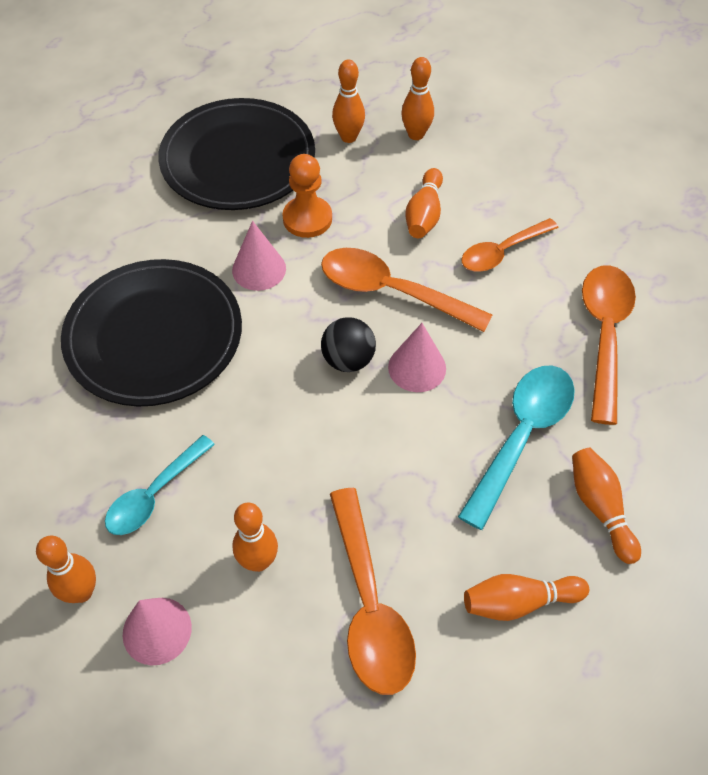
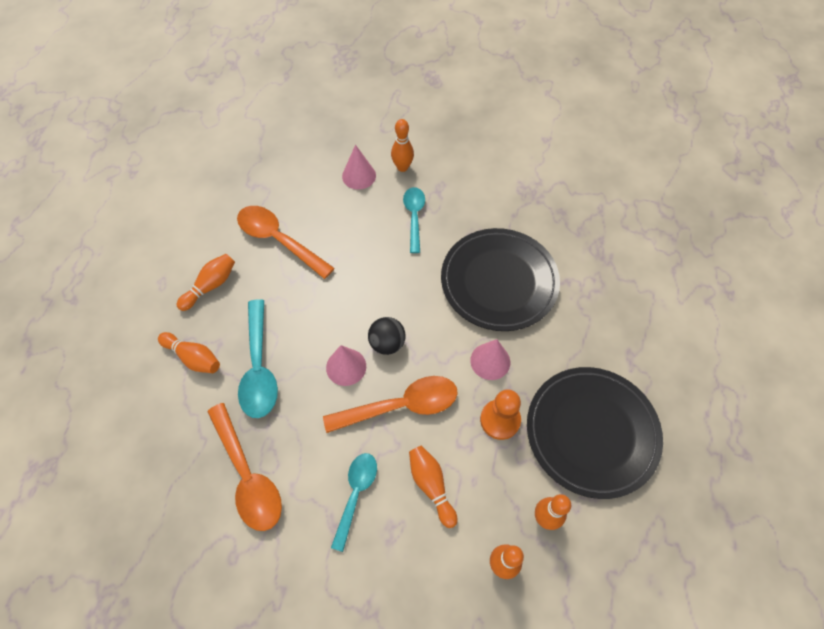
camera: 140 degrees right, 5 degrees up
(258, 561) = (342, 224): orange bowling pin -> none
(502, 252) = (356, 494): orange spoon -> turquoise spoon

